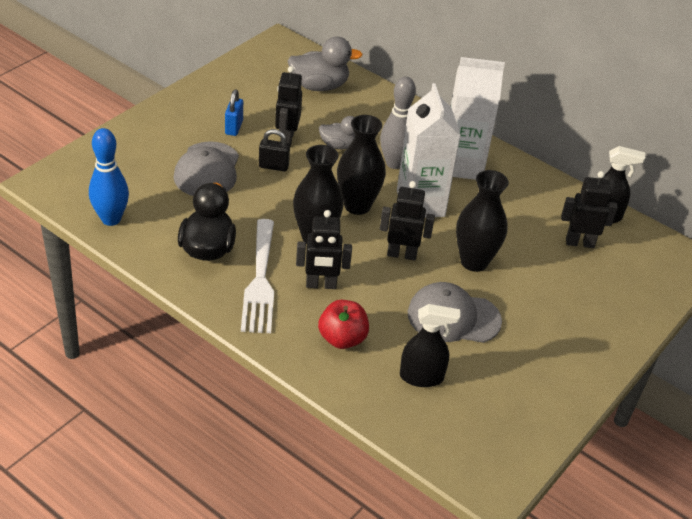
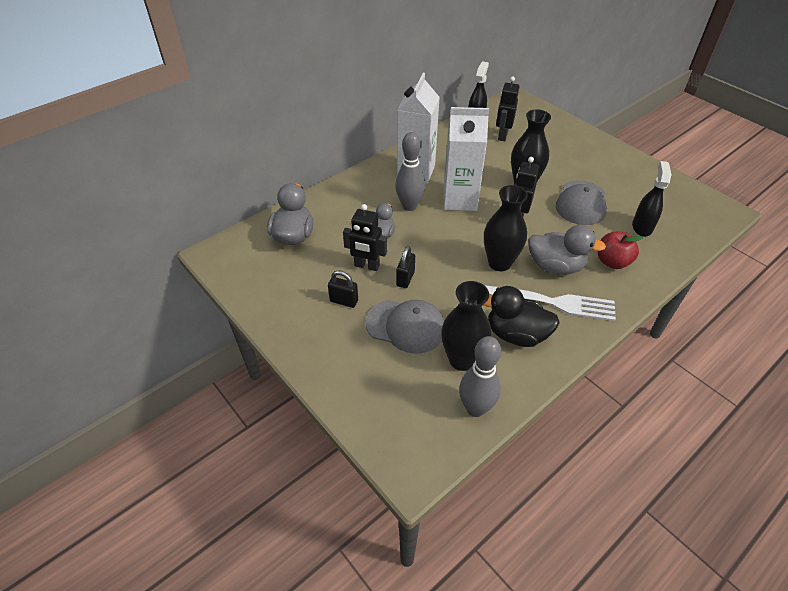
camera: 75 degrees left, 5 degrees up
(111, 219) = (475, 408): blue bowling pin -> grey bowling pin
(234, 127) = (344, 301): blue padlock -> black padlock
(321, 285) = (555, 266): black robot -> grey duck
(357, 206) = (461, 234): black vase -> black vase (462, 360)

